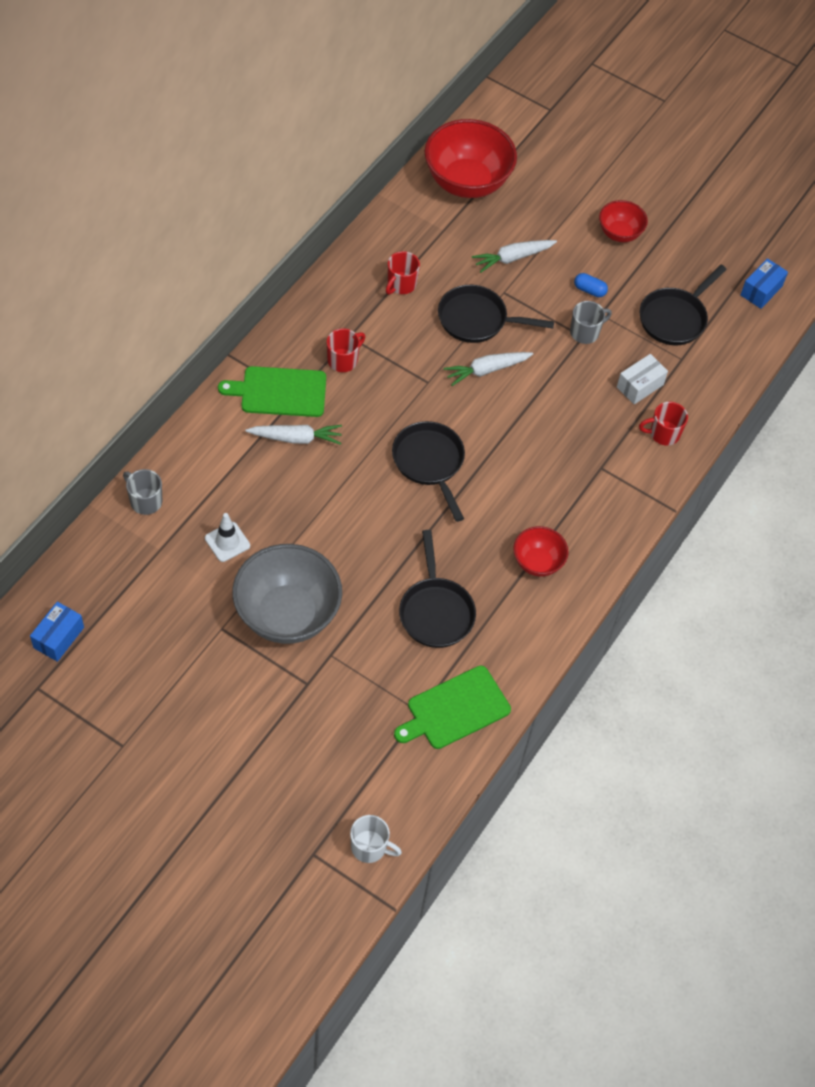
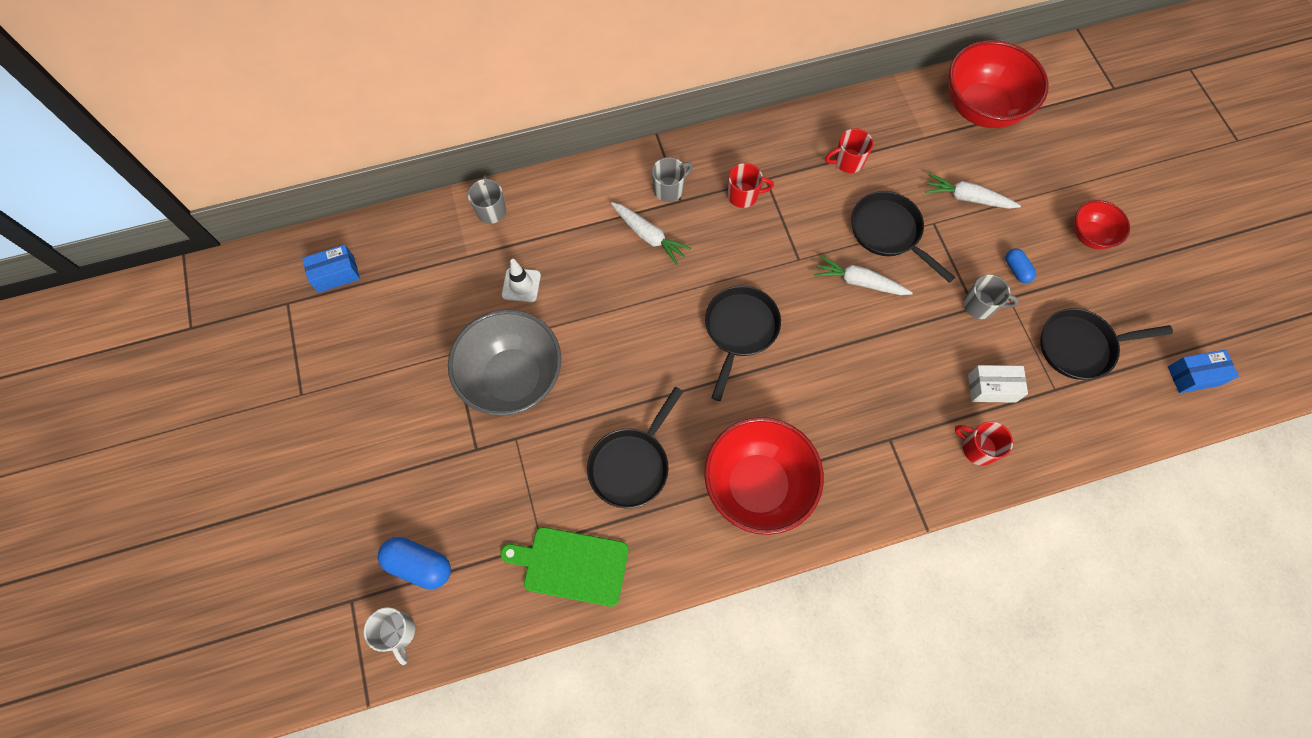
camera: 45 degrees right, 10 degrees up
(279, 392) = (669, 189): green cutting board -> grey mug
(341, 792) = (419, 565): none -> blue capsule
(537, 562) = (757, 485): red bowl -> red bowl, size x1.91

